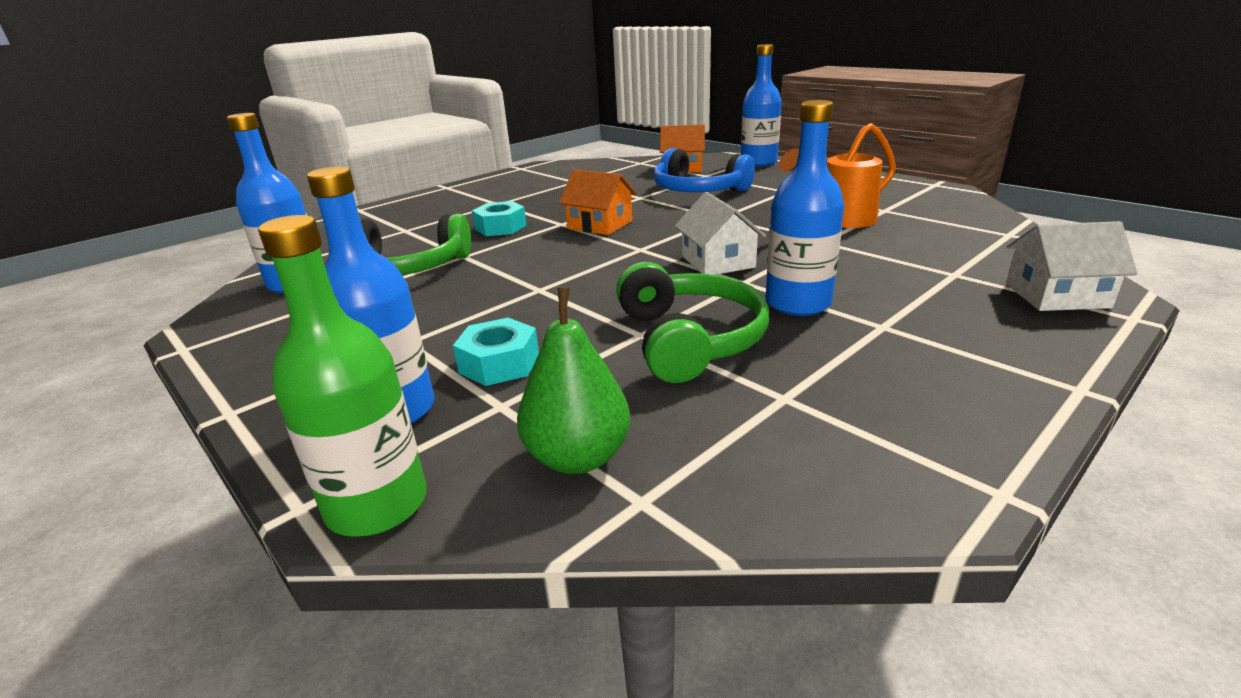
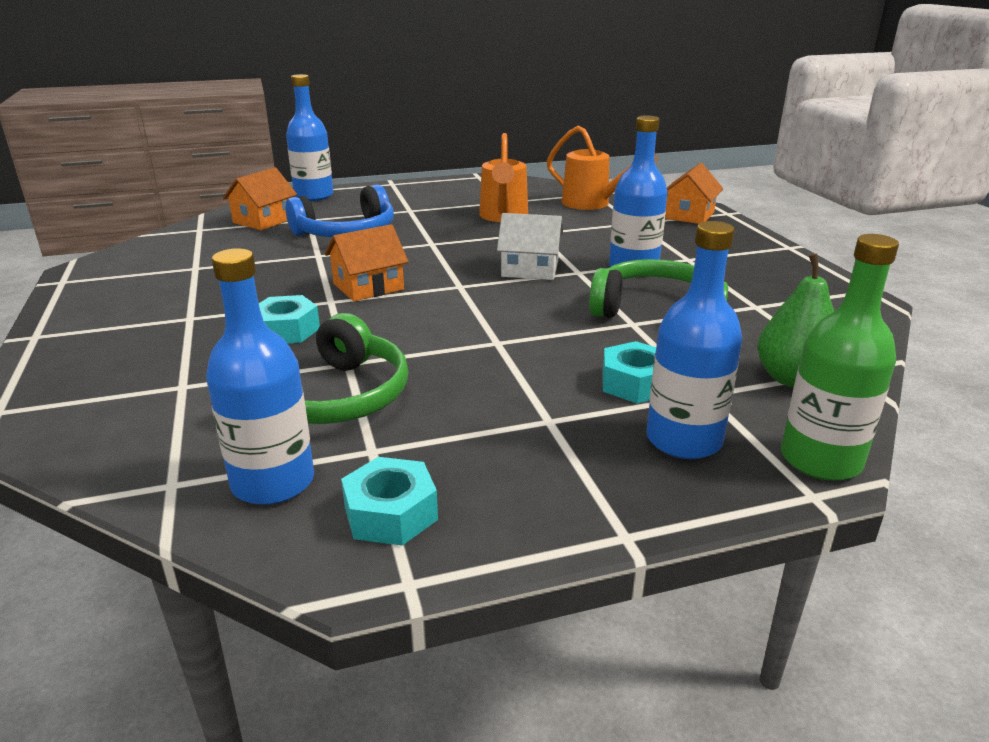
camera: 65 degrees left, 0 degrees up
(261, 323) = (390, 513): none -> turquoise nut
(970, 241) = (592, 203): none -> orange watering can
(1056, 295) = (688, 215): white house -> orange house

